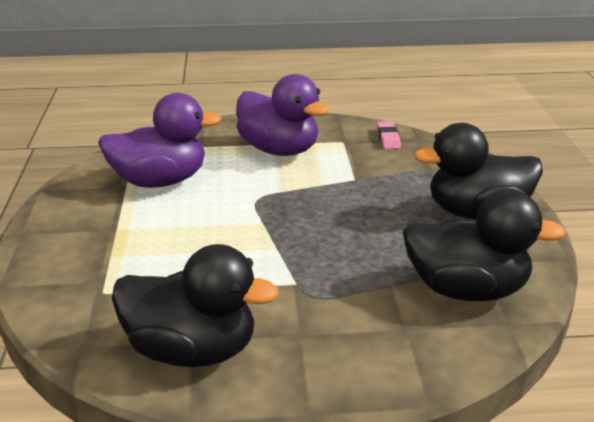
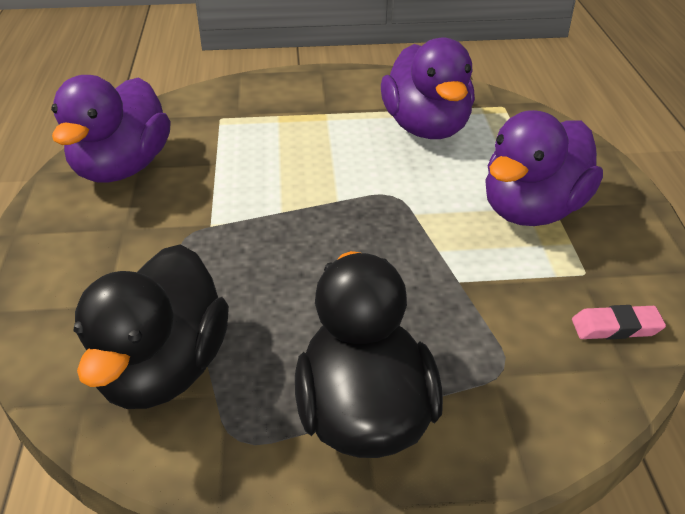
camera: 90 degrees right, 10 degrees up
(192, 351) = (122, 168): black duck -> purple duck

